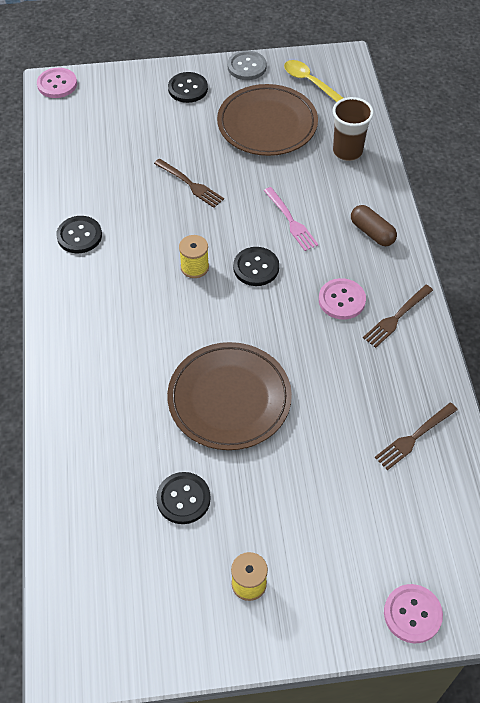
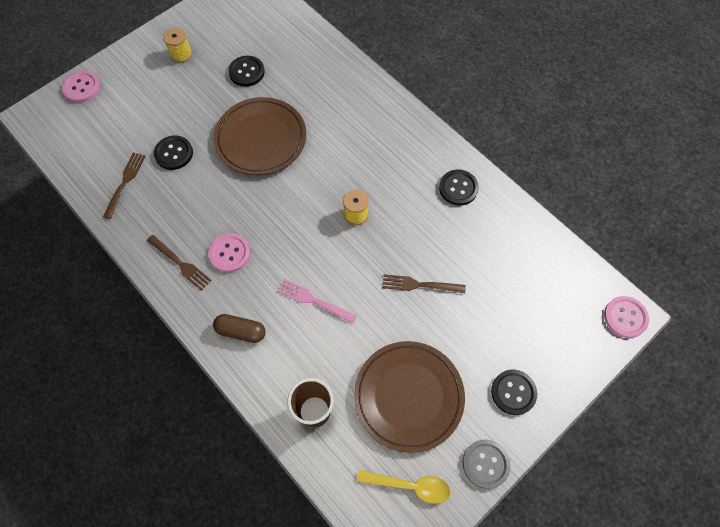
camera: 145 degrees right, 10 degrees up
(256, 267) = (311, 241): black button -> black button (174, 153)
(396, 317) = (180, 263): brown fork -> brown fork turned 120 degrees clockwise

